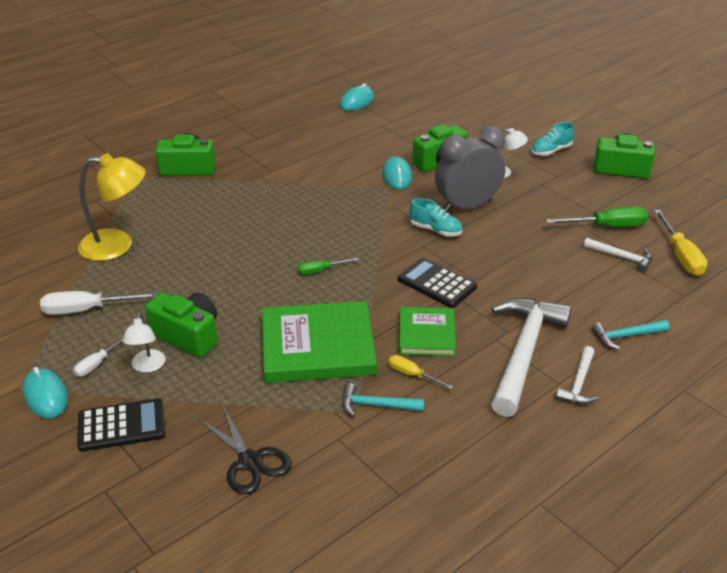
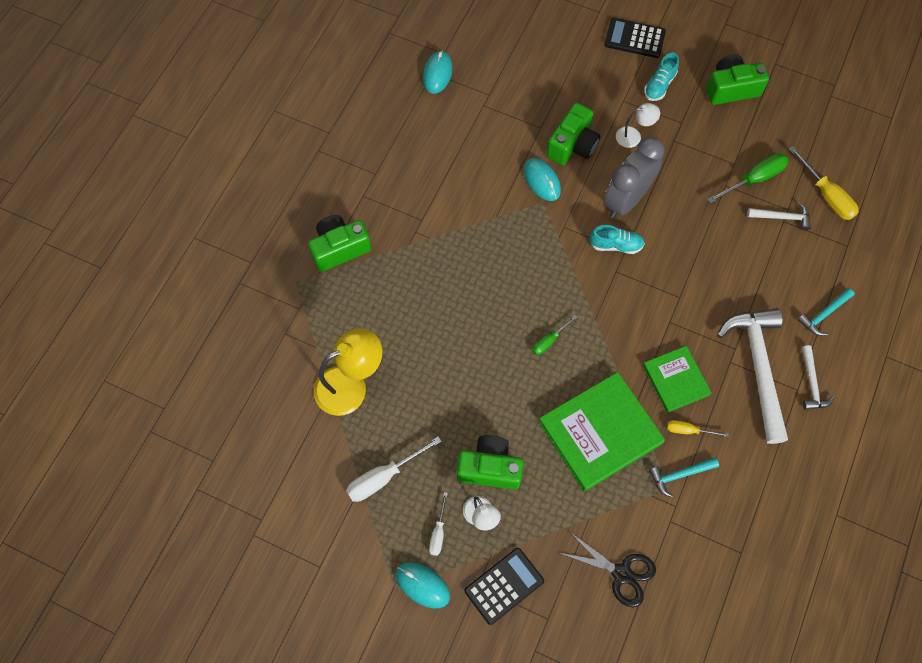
camera: 25 degrees left, 30 degrees up
(436, 283) = (652, 315): black calculator -> black calculator (634, 38)

